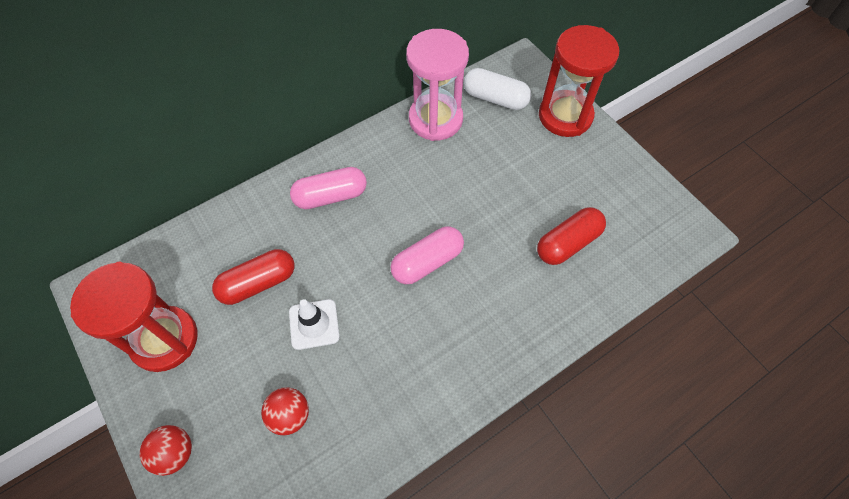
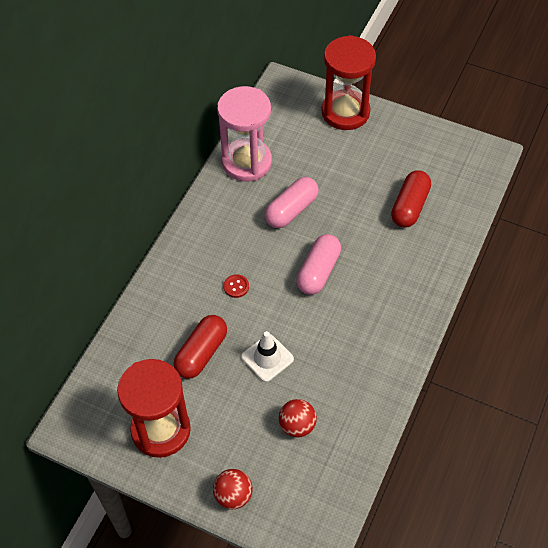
camera: 30 degrees left, 5 degrees down
(330, 196) = (208, 262): pink capsule -> pink capsule (291, 210)
(338, 234) = (236, 286): none -> red button
(495, 98) = (282, 123): white capsule -> none

